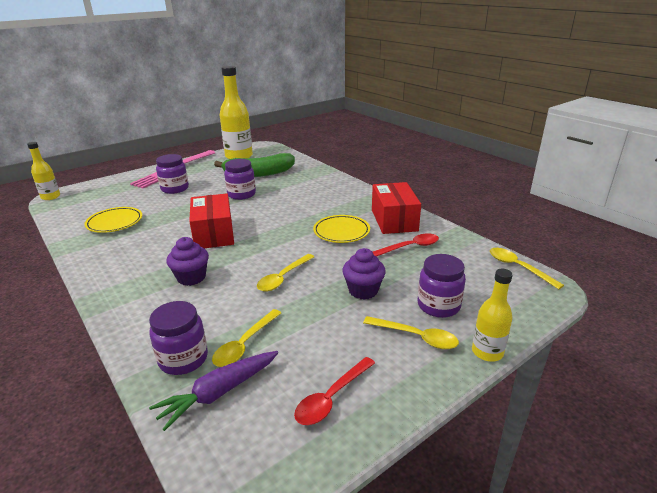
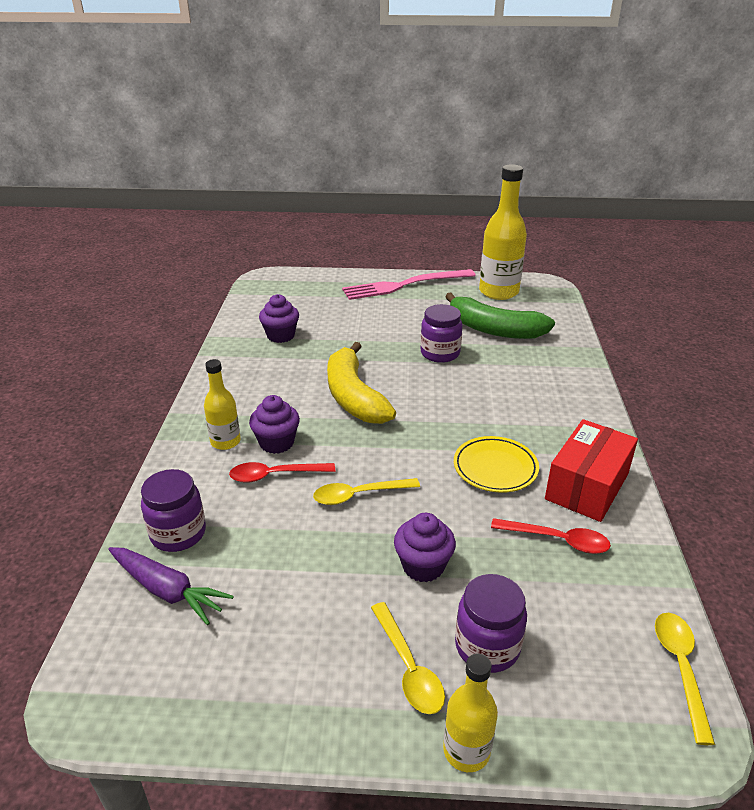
camera: 40 degrees right, 5 degrees up
(50, 197) = (260, 276): yellow bottle -> yellow bottle (225, 442)
(115, 223) = (281, 336): yellow plate -> purple cupcake
(175, 189) = (379, 314): purple jar -> none
(214, 234) = (353, 396): red box -> yellow banana
(219, 393) = (167, 590): purple carrot -> purple carrot turned 150 degrees counterclockwise
(244, 344) = (239, 553): yellow spoon -> none
(331, 398) = (244, 670): red spoon -> red spoon (274, 475)

